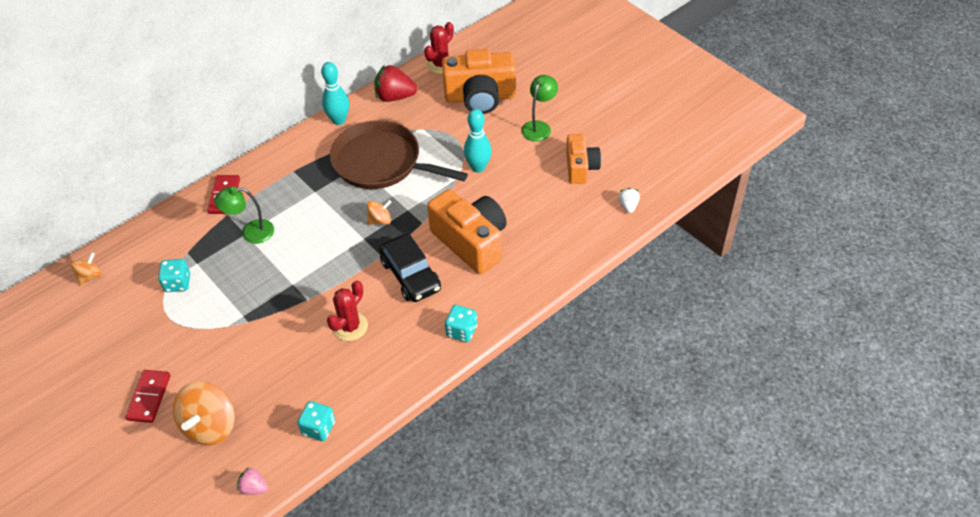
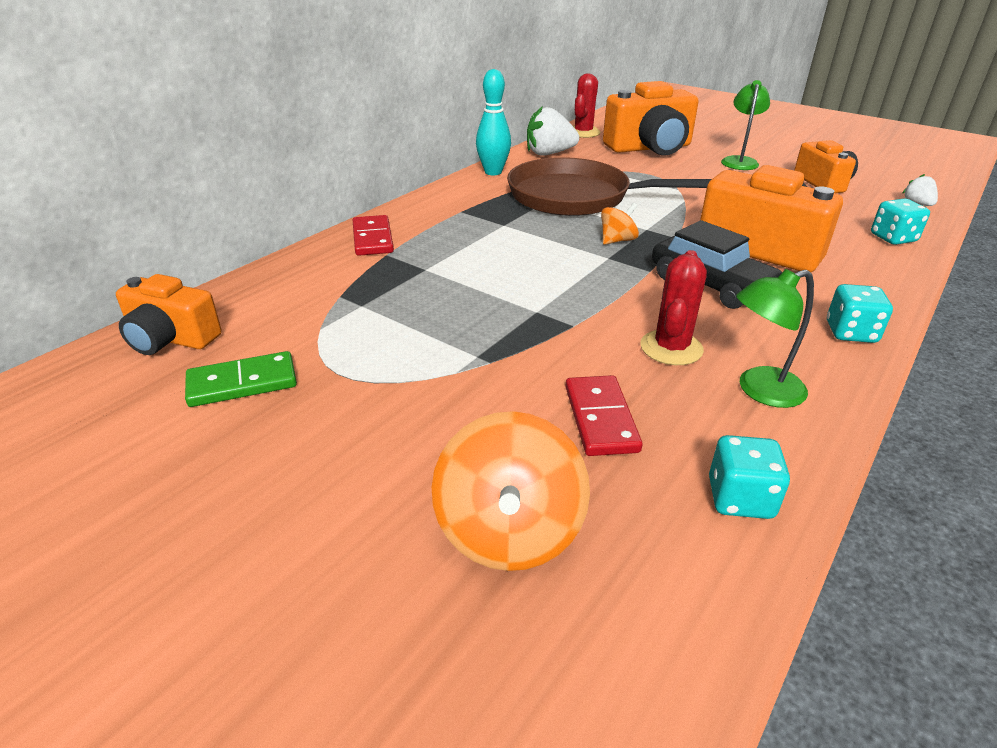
camera: 15 degrees left, 15 degrees down
(90, 276) = (171, 339): orange spinning top -> orange camera
(120, 316) = (242, 383): none -> green domino
(149, 397) = (346, 500): red domino -> red domino (601, 418)
(177, 283) = (338, 330): turquoise dice -> turquoise dice (893, 238)
(251, 232) = (433, 267): green lamp -> green lamp (760, 391)
(254, 488) = (690, 646): pink strawberry -> none
(395, 97) = (549, 153): red strawberry -> white strawberry
(478, 167) = (701, 191): turquoise bowling pin -> none

